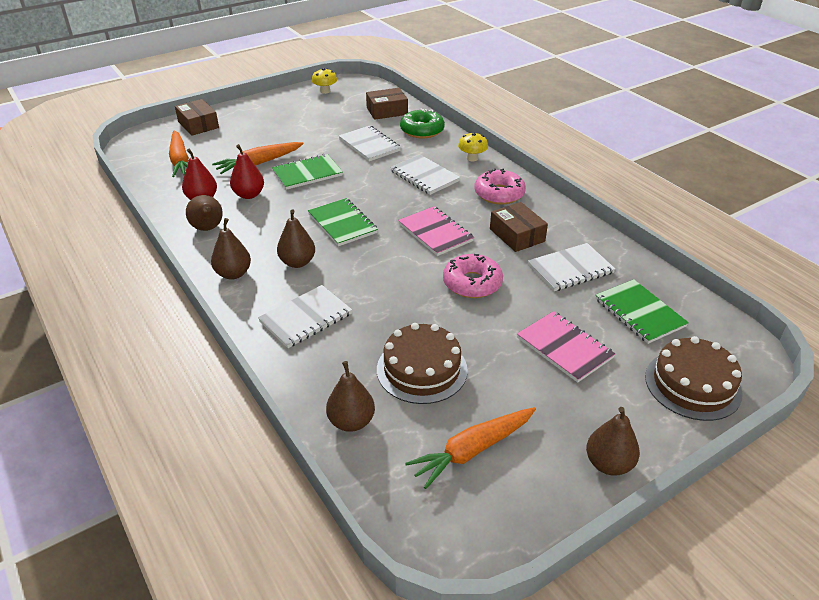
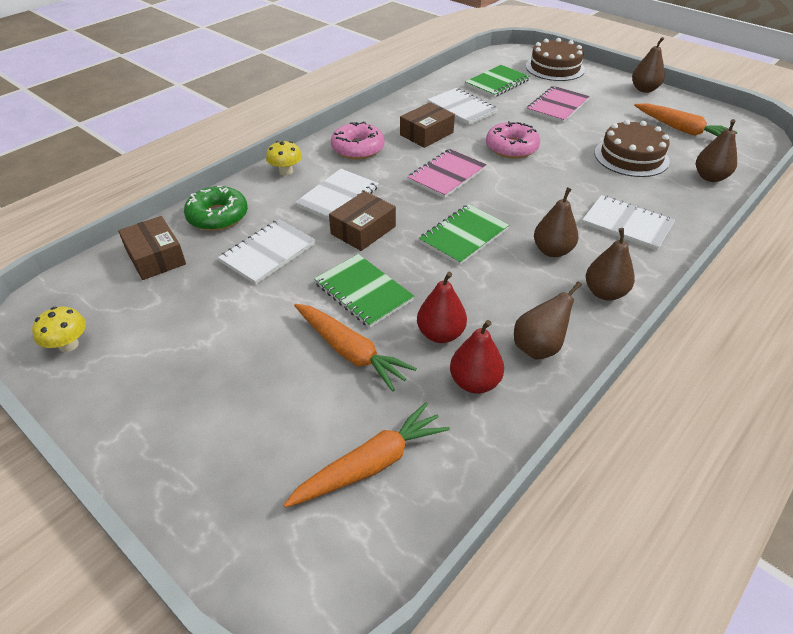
camera: 105 degrees left, 5 degrees up
(198, 125) = (221, 498): brown box -> brown box (363, 230)

